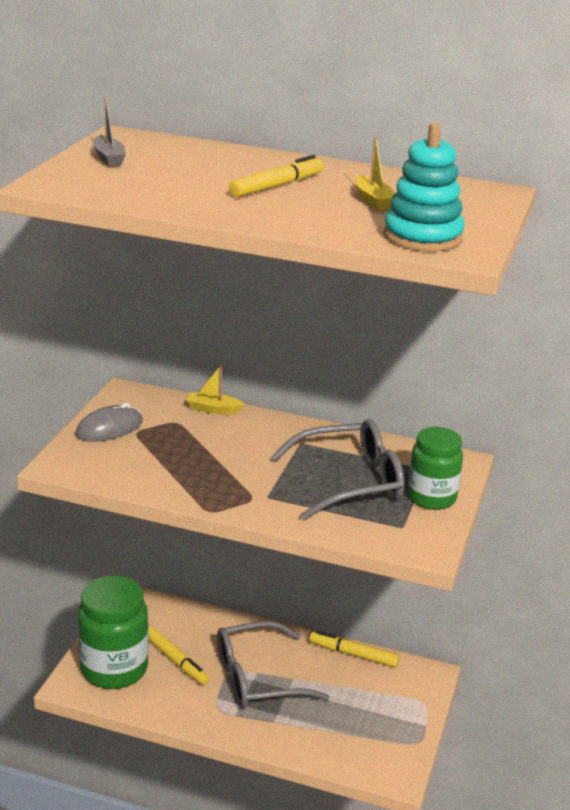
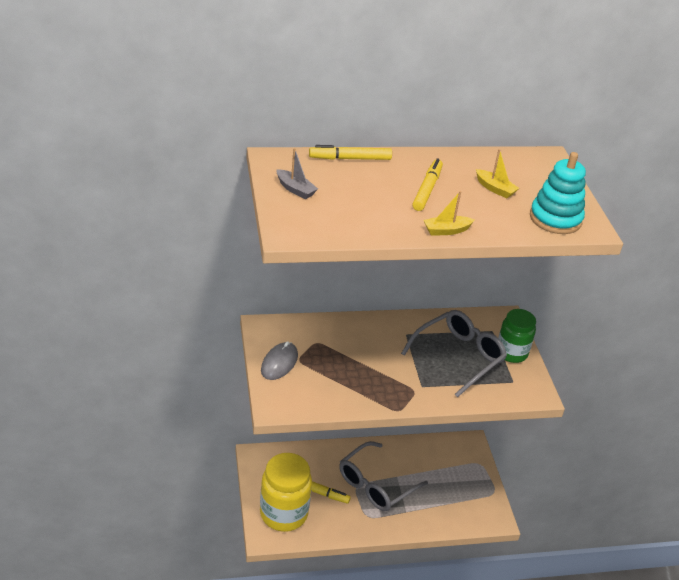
camera: 30 degrees left, 10 degrees up
(114, 669) = (283, 513): green jar -> yellow jar
(213, 409) = (331, 323): yellow boat -> yellow boat (446, 230)
(353, 654) = (419, 445): yellow marker -> yellow marker (350, 158)

